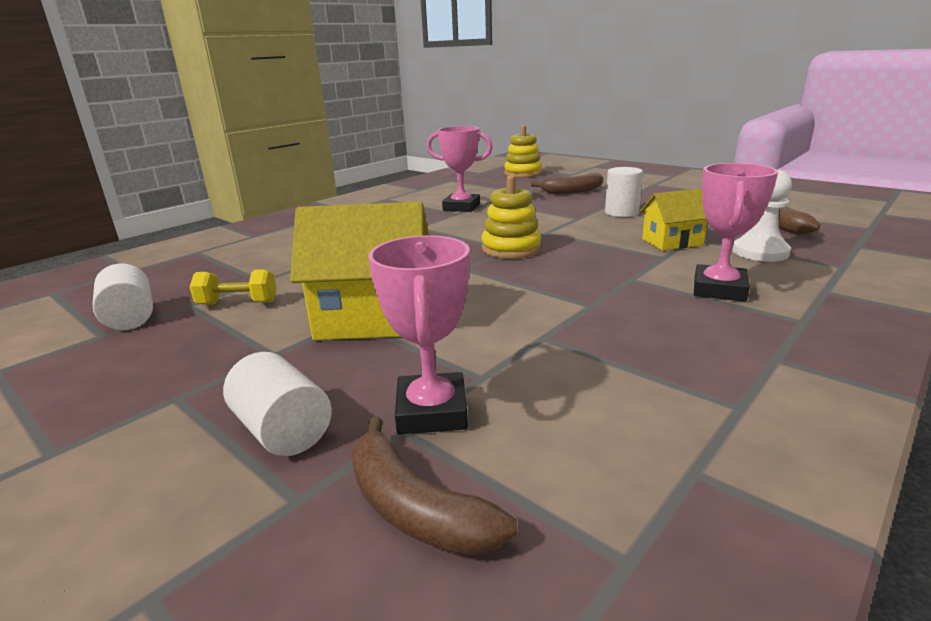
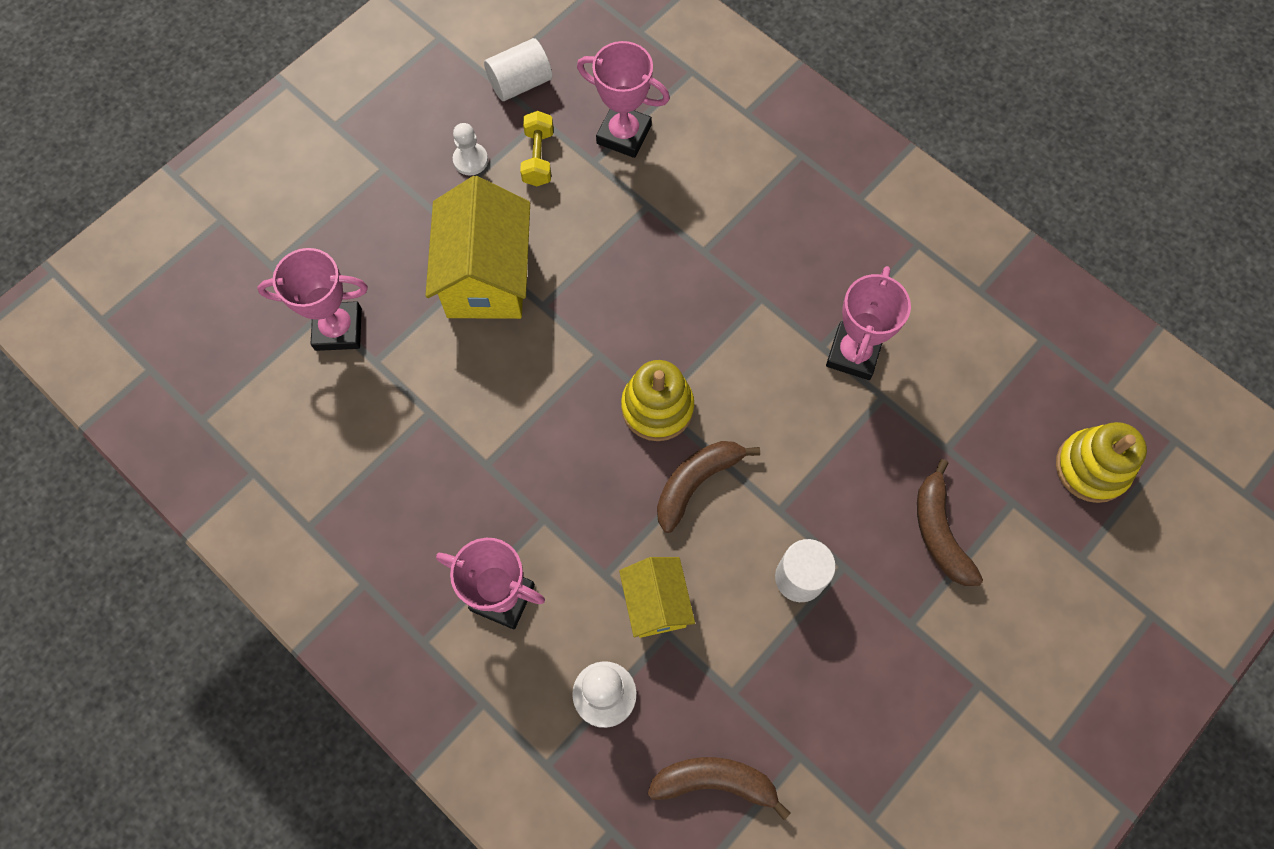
camera: 90 degrees right, 45 degrees up
(212, 337) = (470, 160): none -> white pawn
(240, 270) = (624, 134): none -> pink trophy
(283, 430) = (334, 243): white cylinder -> none
(415, 508) = (253, 324): brown banana -> brown banana (696, 482)

